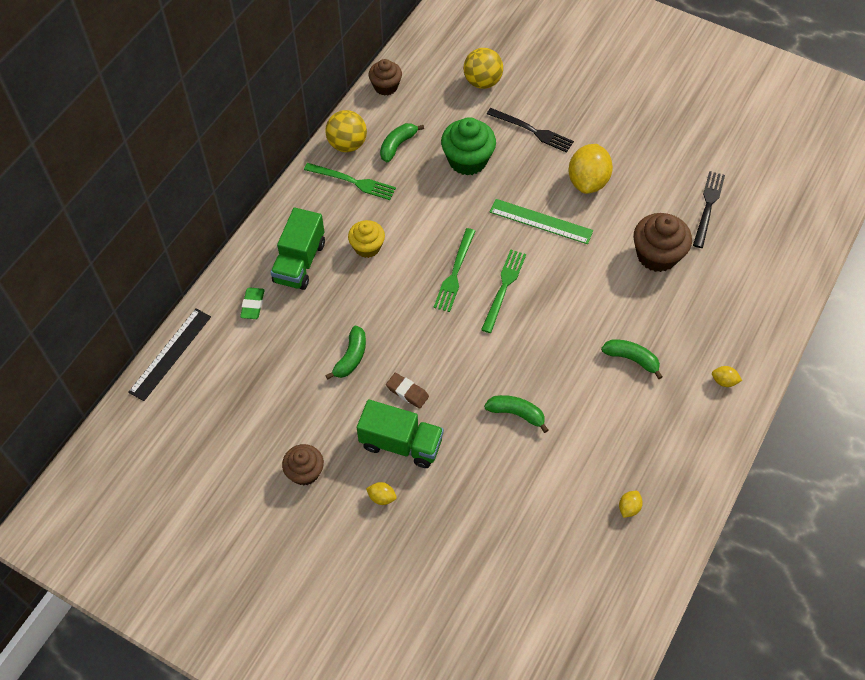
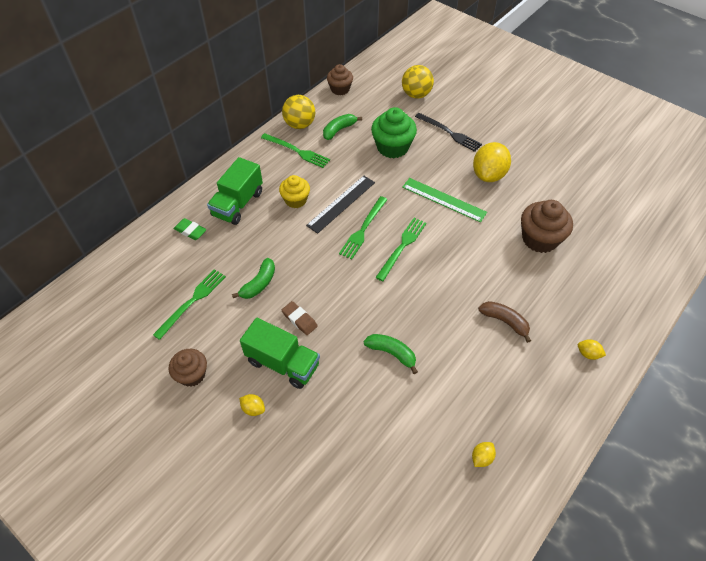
camera: 10 degrees right, 5 degrees down
(170, 354) = (111, 259): black ruler -> black ruler (341, 203)
(253, 305) = (190, 231): green eraser -> green eraser turned 75 degrees counterclockwise
(280, 390) = (192, 301): none -> green fork
(631, 359) = (504, 321): green banana -> brown banana
(708, 206) = (589, 207): black fork -> none

